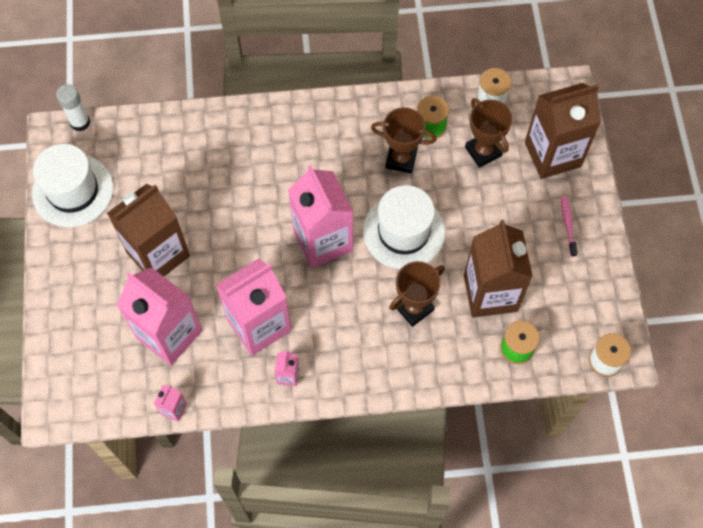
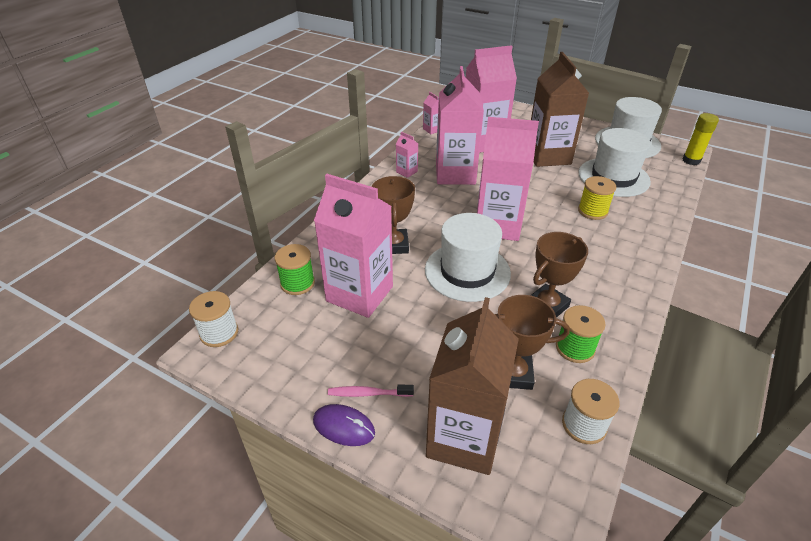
camera: 125 degrees right, 25 degrees down
(80, 122) = (691, 160): white glue stick -> yellow glue stick
(164, 179) = (613, 177): none -> white hat
(242, 175) = (592, 211): none -> yellow spool
(490, 293) = (359, 294): brown carton -> pink carton
(568, 225) = (368, 393): pink toothbrush -> pink toothbrush turned 150 degrees clockwise
(600, 222) = (344, 427): none -> purple mouse

